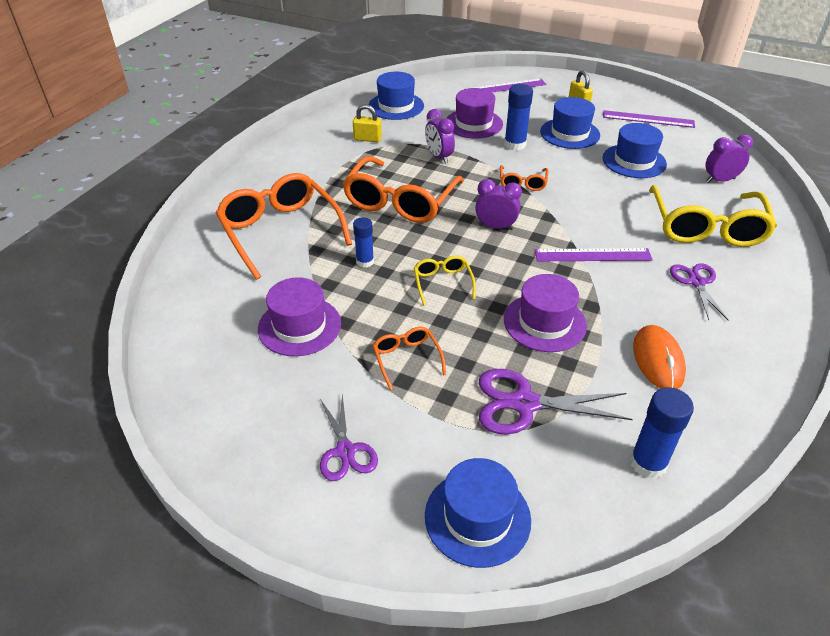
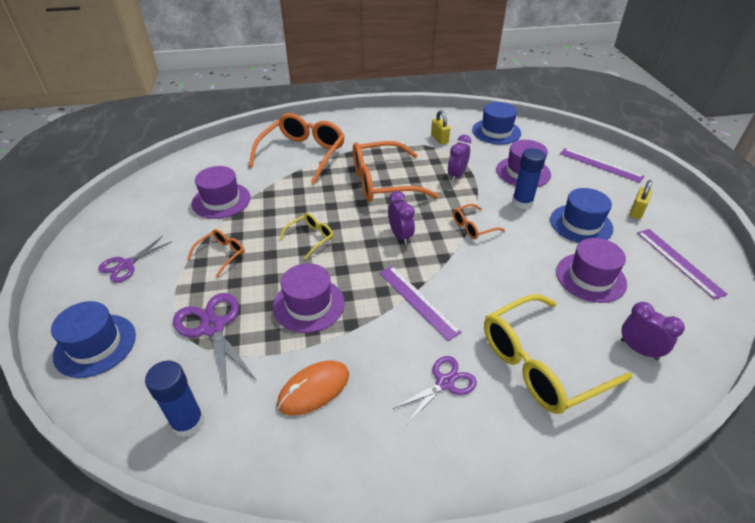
camera: 55 degrees right, 0 degrees up
(365, 261) = (303, 197): blue glue stick -> none
(634, 161) = (590, 277): blue hat -> purple hat

